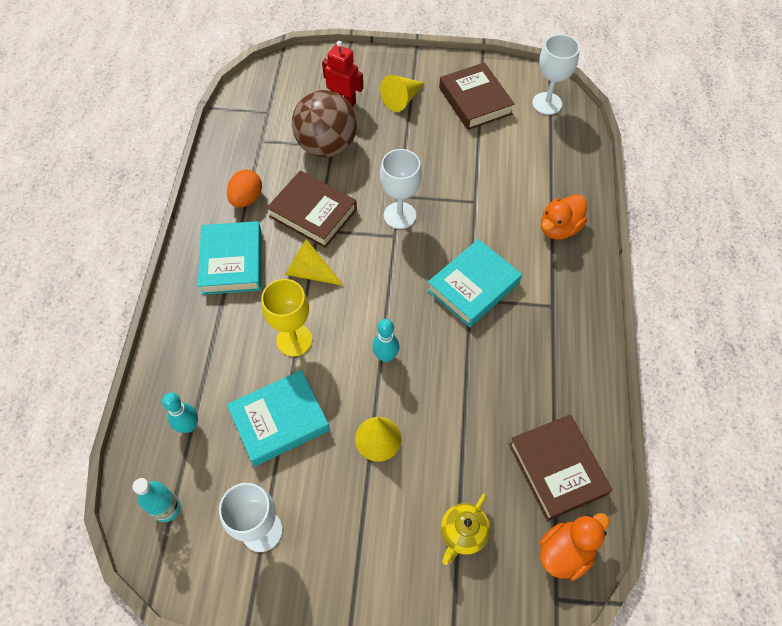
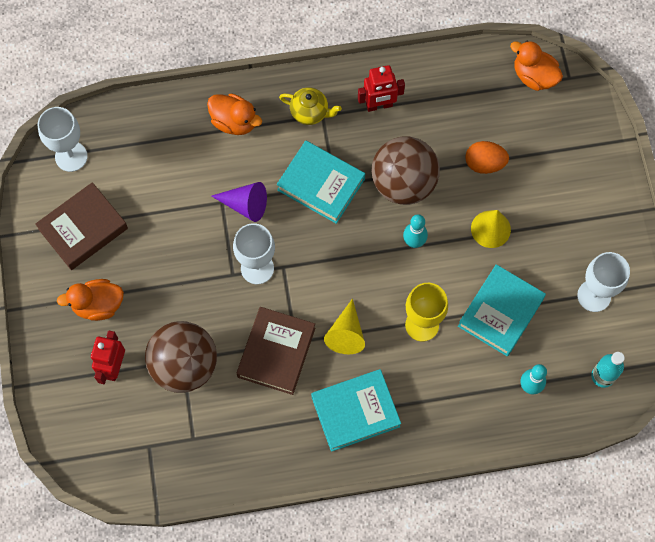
camera: 105 degrees left, 10 degrees up
(246, 199) = (276, 425): orange egg -> orange egg (484, 164)
(279, 420) = (500, 312): turquoise book -> turquoise book turned 75 degrees clockwise
(402, 99) = (98, 305): yellow cone -> orange duck
(455, 363) = (403, 183): none -> brown ball
(462, 533) = (545, 149): yellow teapot -> yellow teapot (310, 112)
(467, 219) = (245, 205): none -> purple cone
(555, 363) = (379, 105): none -> red robot
(557, 469) = (472, 91): brown book -> none

